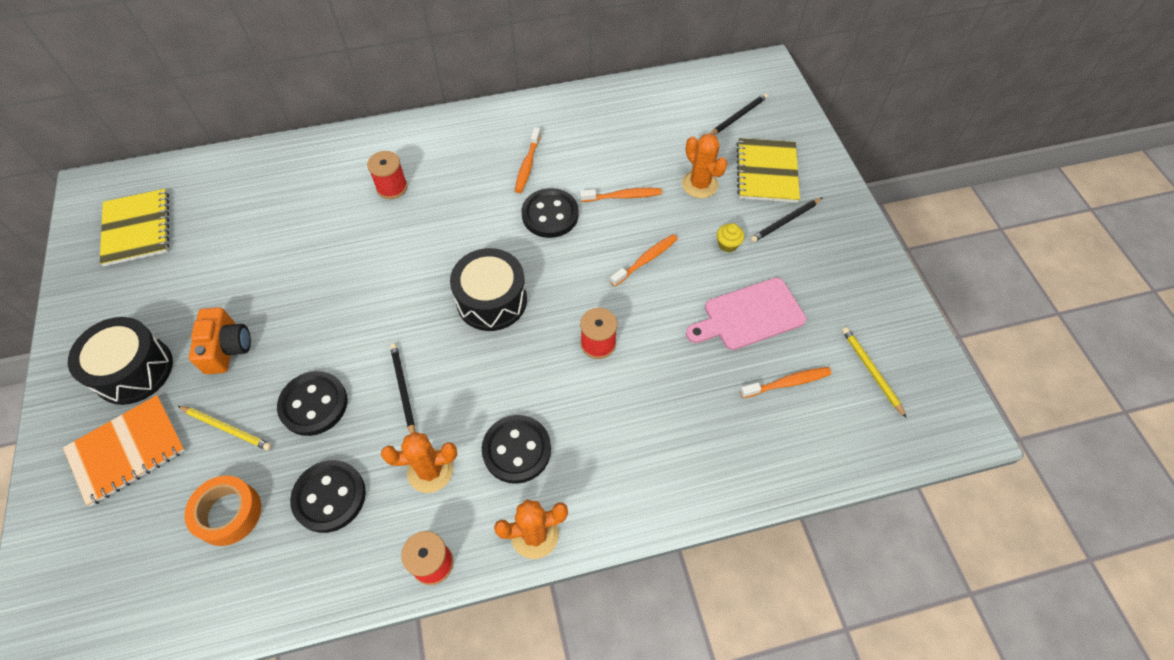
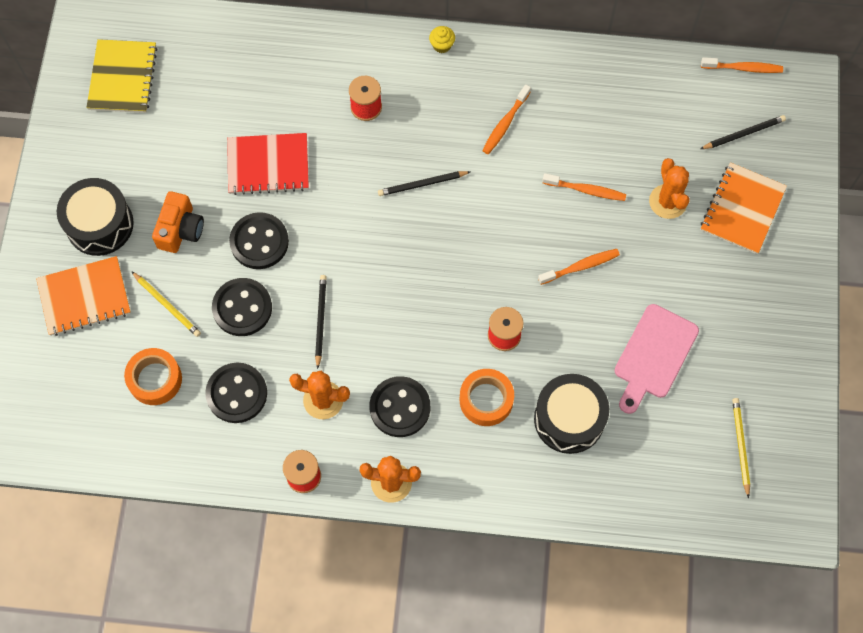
camera: 20 degrees right, 10 degrees up
(307, 262) = (268, 165): none -> red notebook
(491, 300) = (423, 260): black drum -> black drum (569, 419)
(550, 215) = (507, 187): black button -> black button (259, 242)
(604, 411) = (486, 400): none -> orange tape
(727, 244) = (666, 276): yellow cupcake -> yellow cupcake (442, 45)
(749, 315) = (654, 355): pink cutting board -> pink cutting board turned 60 degrees counterclockwise
(767, 172) = (742, 209): yellow notebook -> orange notebook
(785, 221) = (734, 270): black pencil -> black pencil (422, 184)
(787, 383) = (658, 430): orange toothbrush -> orange toothbrush (743, 68)

